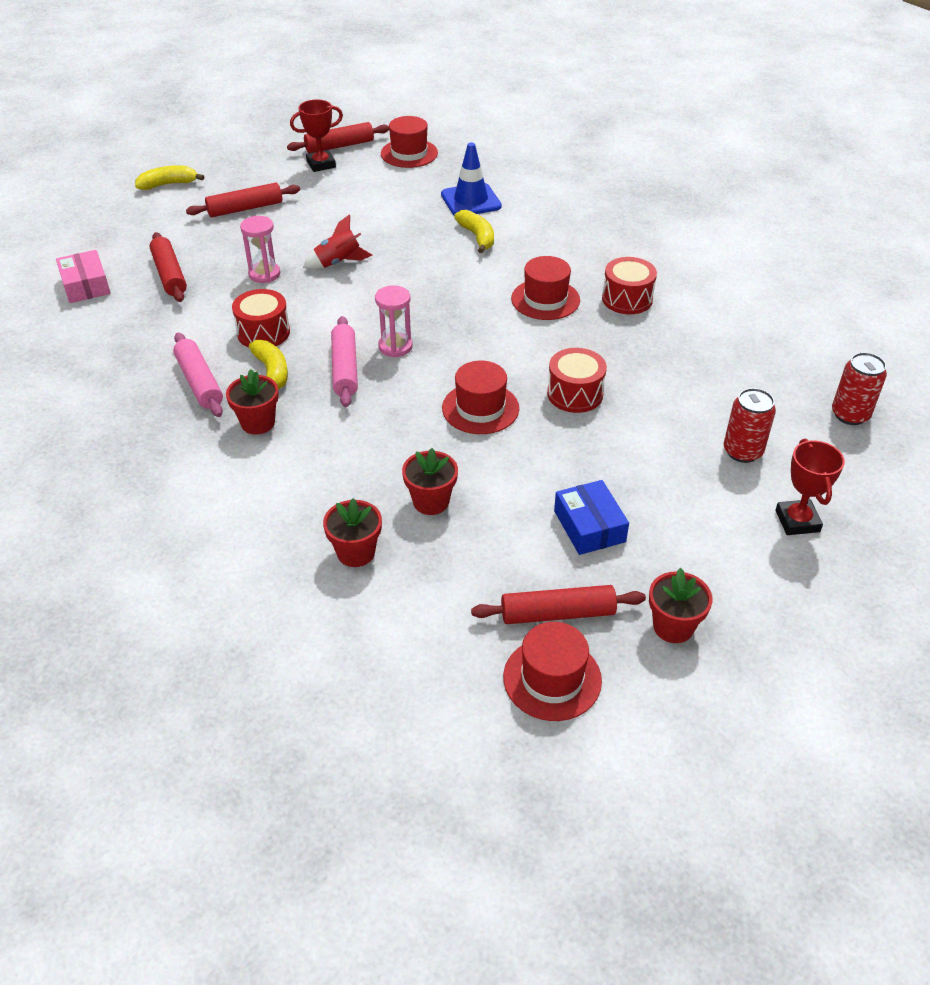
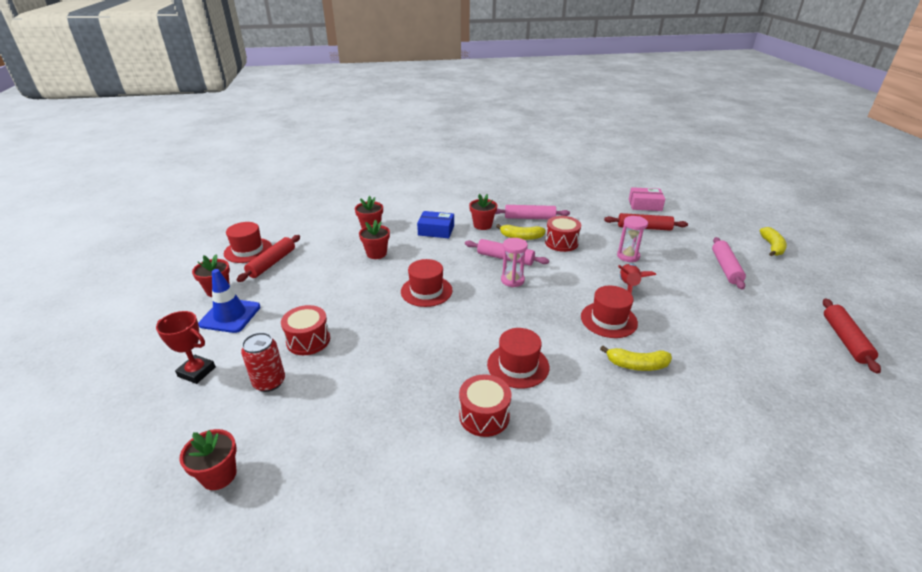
camera: 120 degrees right, 10 degrees down
(245, 208) = (726, 268): red rolling pin -> pink rolling pin
(321, 164) = (802, 319): red trophy -> none
(409, 153) = (827, 379): red hat -> red hat (608, 320)
(471, 200) = (709, 386): blue traffic cone -> blue traffic cone (230, 315)
(575, 394) = (401, 332): red drum -> red drum (308, 340)
(589, 526) = (301, 292): blue box -> blue box (436, 230)
(850, 415) = (219, 475): red can -> red flower pot

